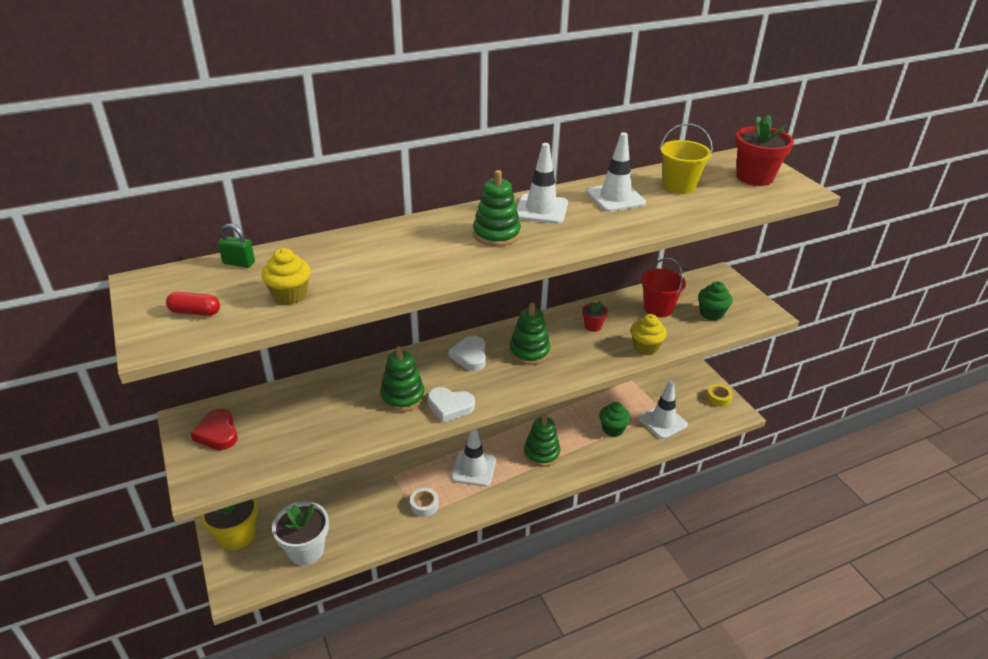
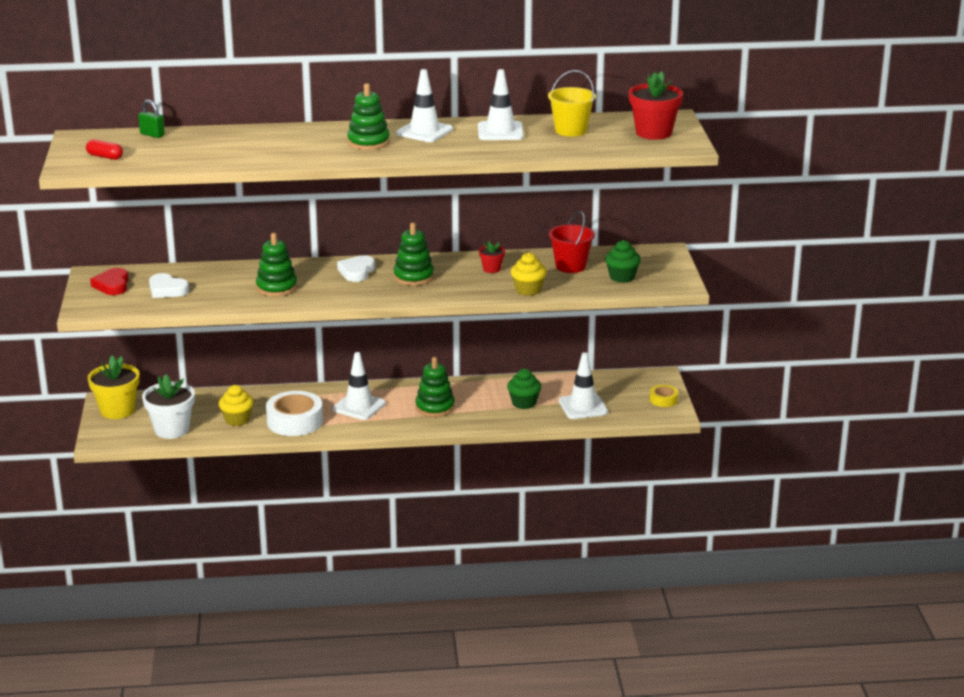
camera: 20 degrees right, 10 degrees down
(290, 295) = (177, 156): yellow cupcake -> yellow cupcake (237, 420)
(424, 505) = (295, 421): white tape -> white tape, size x1.96
(450, 406) = (312, 299): white heart -> white heart (167, 290)

